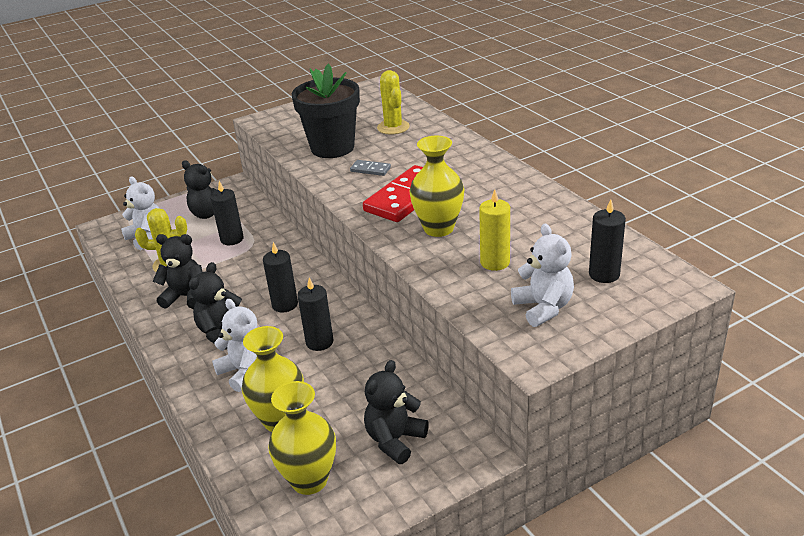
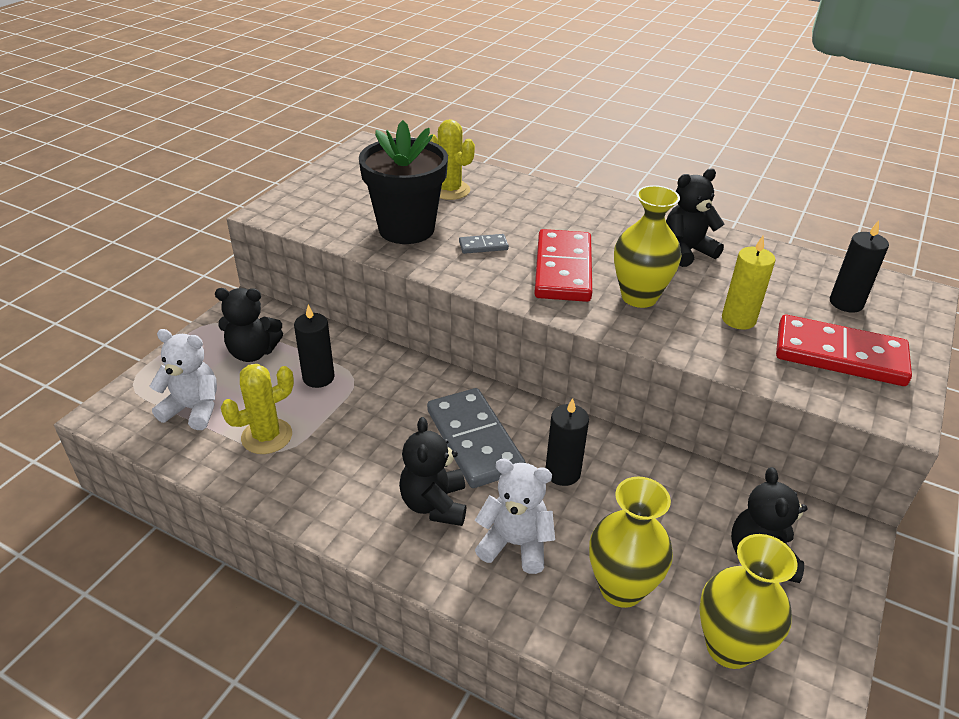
camera: 35 degrees left, 5 degrees up
(186, 297) = (335, 473): black teddy bear -> black teddy bear (686, 251)
(285, 304) = (474, 441): black candle -> grey domino
(543, 308) = (839, 355): white teddy bear -> red domino

